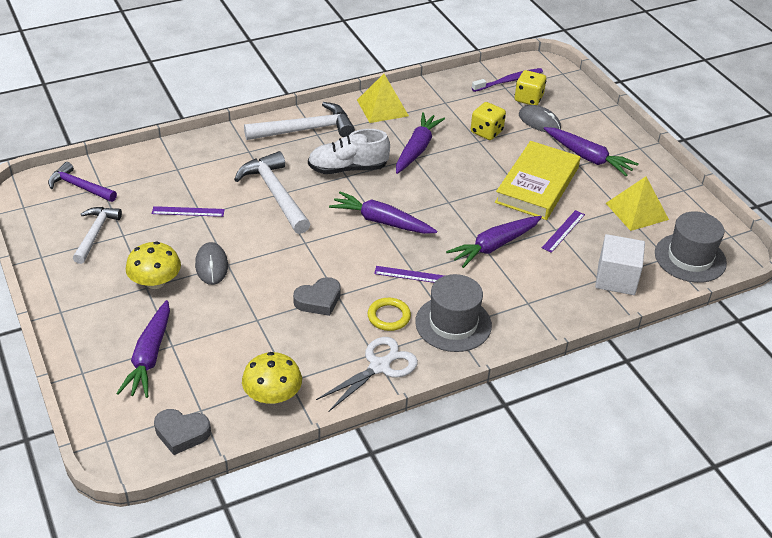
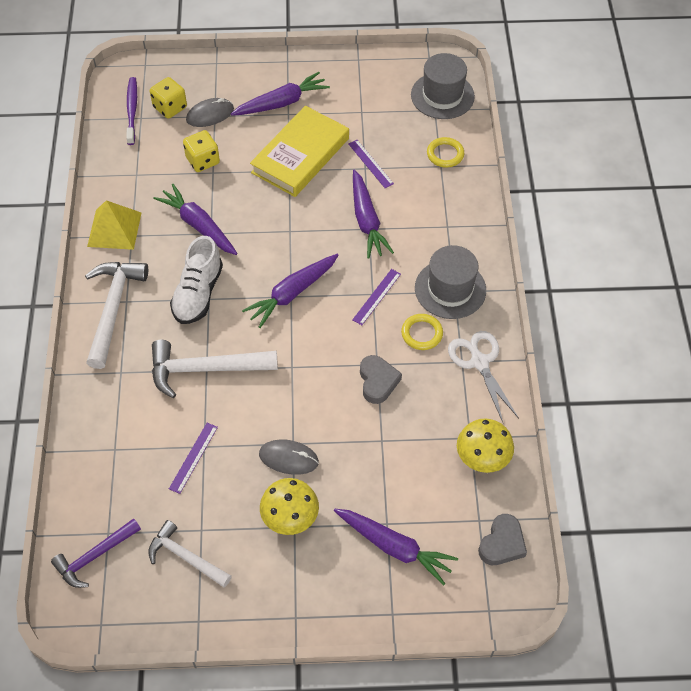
camera: 65 degrees left, 15 degrees up
(537, 185) = (300, 155): yellow book -> yellow book turned 75 degrees clockwise
(616, 279) = (445, 154): white cube -> yellow ring
(637, 211) = (370, 102): yellow pyramid -> none

